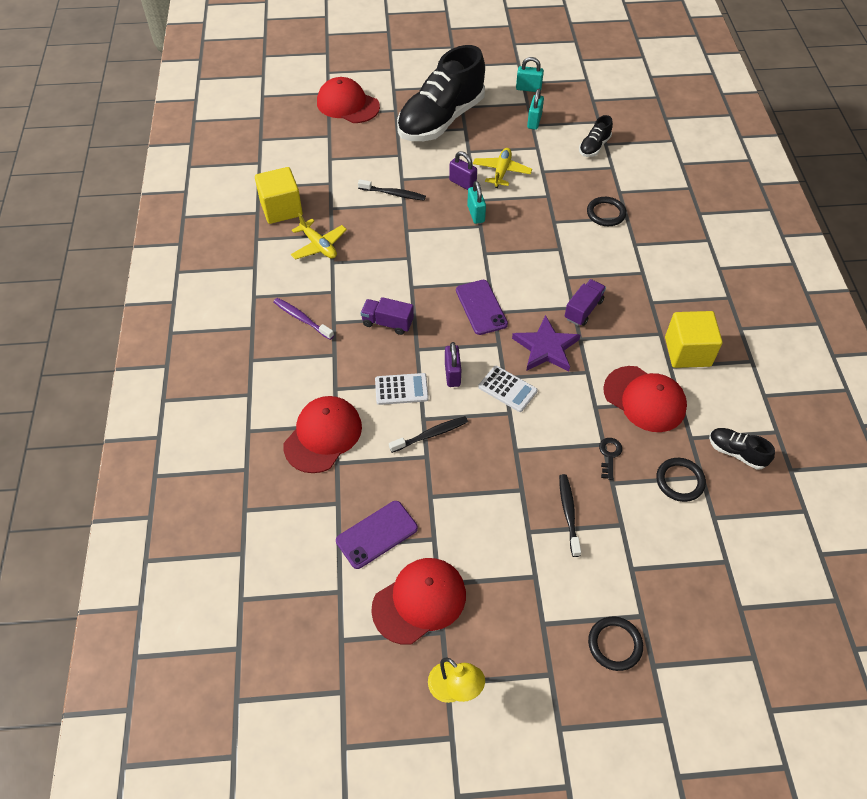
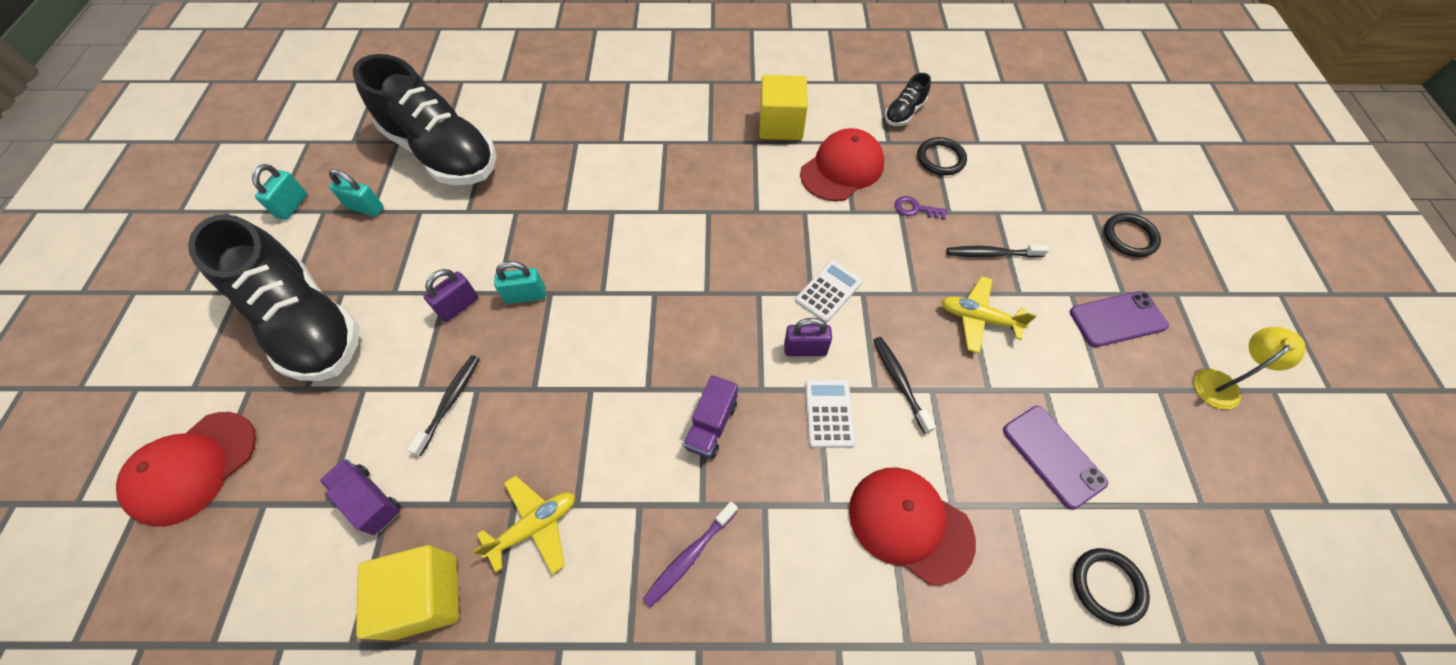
camera: 85 degrees left, 5 degrees up
(419, 601) = (1130, 411): red cap -> none
(481, 307) = (697, 306): purple phone -> purple phone (1117, 319)
(501, 172) = (452, 256): yellow plane -> yellow plane (978, 318)
(546, 347) = (768, 245): purple star -> none
(583, 310) = (713, 202): purple truck -> purple truck (370, 500)
(594, 147) = (443, 153): black shoe -> black shoe, size x2.42
(606, 213) = (564, 159): black ring -> black ring (1107, 586)
(609, 455) = (915, 209): black key -> purple key

